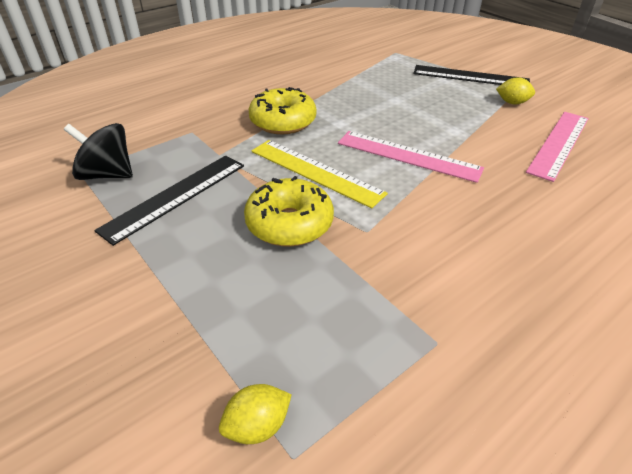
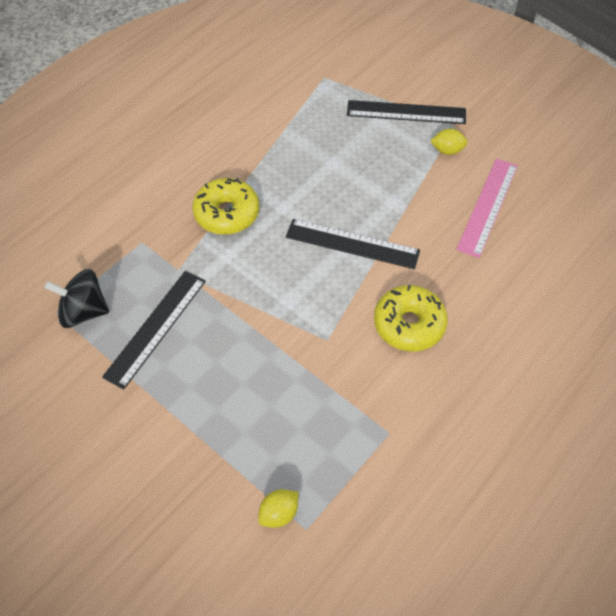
camera: 10 degrees left, 15 degrees up
(289, 223) = (262, 342): yellow donut -> yellow donut (409, 324)
(315, 172) = (272, 278): yellow ruler -> none
(408, 156) = (352, 244): pink ruler -> black ruler

